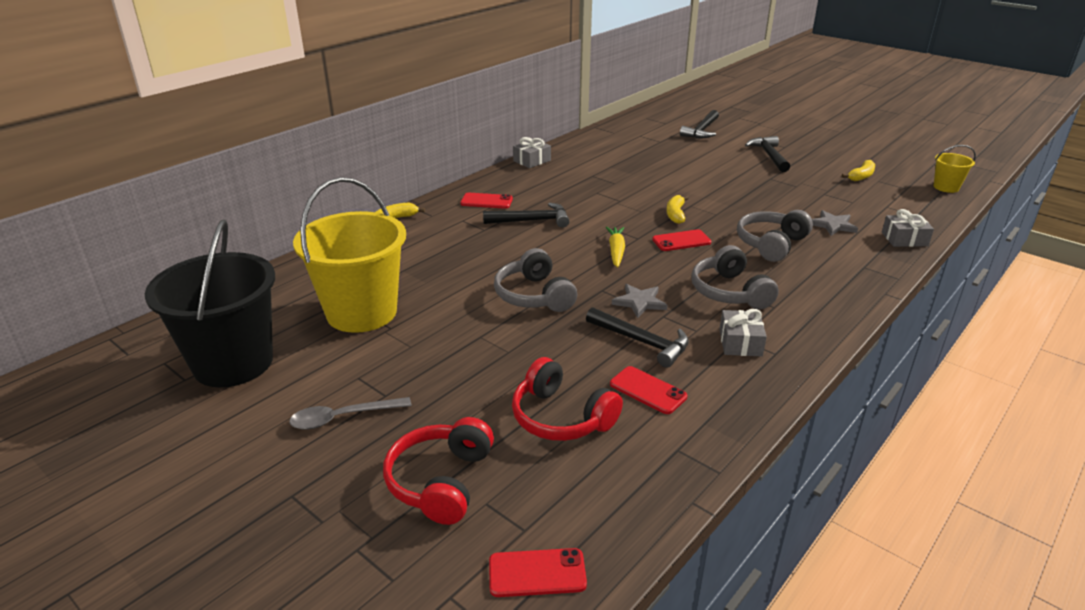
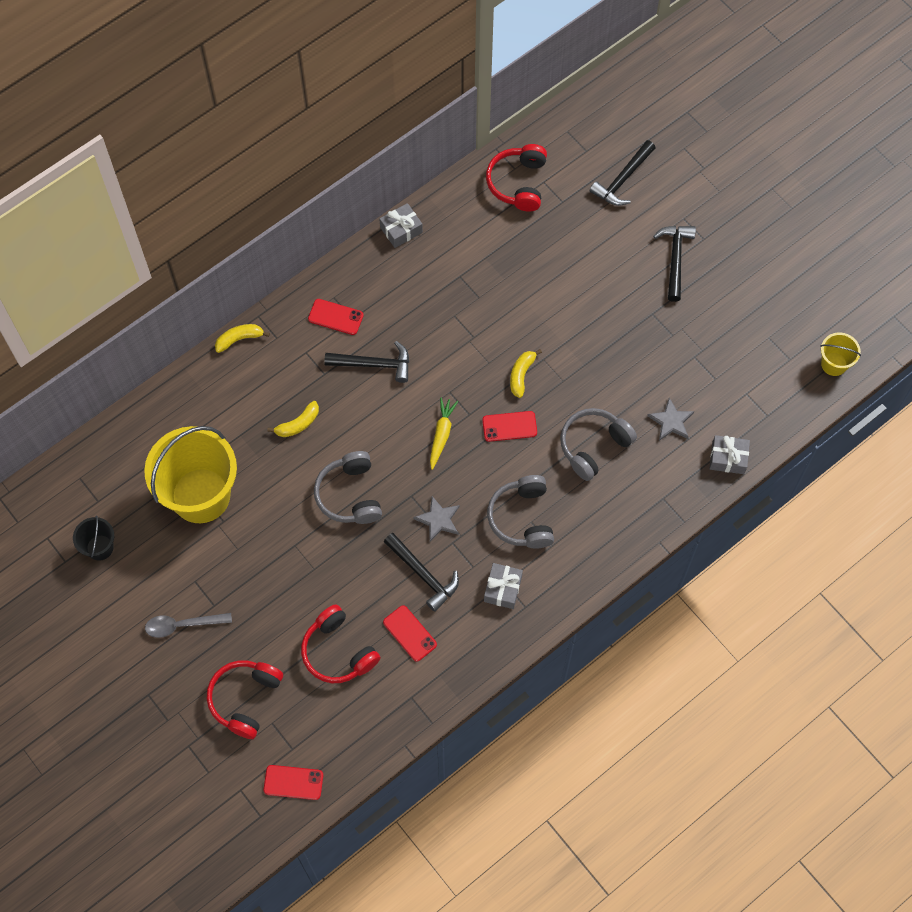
camera: 10 degrees right, 35 degrees up
(233, 363) = (100, 547): black bucket -> black bucket, size x0.45
(620, 137) = (518, 183): none -> red headphones
(861, 176) = (755, 325): yellow banana -> yellow banana (298, 424)

